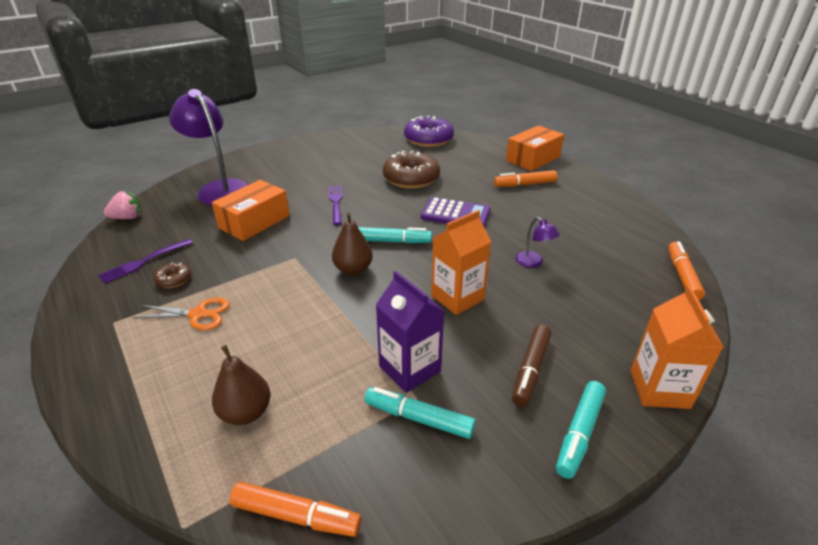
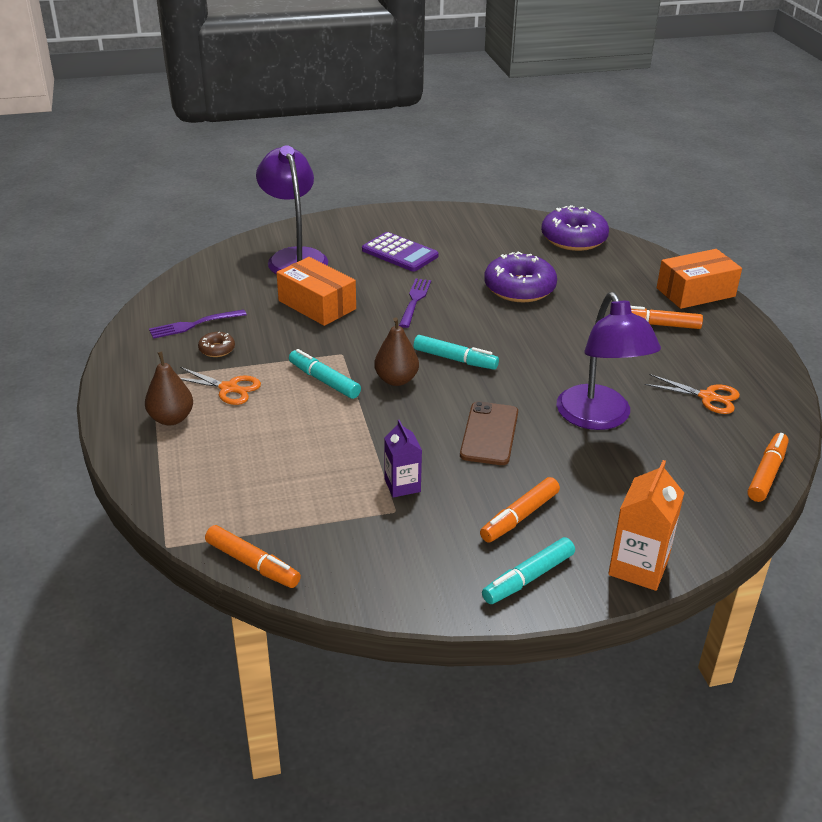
camera: 20 degrees right, 0 degrees up
(127, 218) = (190, 273): pink strawberry -> none
(246, 413) = (241, 482): brown pear -> brown pear (171, 418)
(254, 222) = (317, 305): orange box -> orange box turned 75 degrees clockwise
(409, 369) = (402, 485): purple carton -> purple carton, size x0.65
(411, 178) = (519, 288): brown donut -> purple donut
(418, 418) = (387, 526): turquoise marker -> turquoise marker (324, 380)
(455, 214) = (546, 344): purple calculator -> purple calculator (400, 253)
(457, 297) = (489, 434): orange carton -> brown phone
(530, 370) = (519, 517): brown marker -> orange marker
(533, 262) = (599, 418): purple lamp -> purple lamp, size x2.30
(596, 228) = (708, 397): none -> orange scissors

